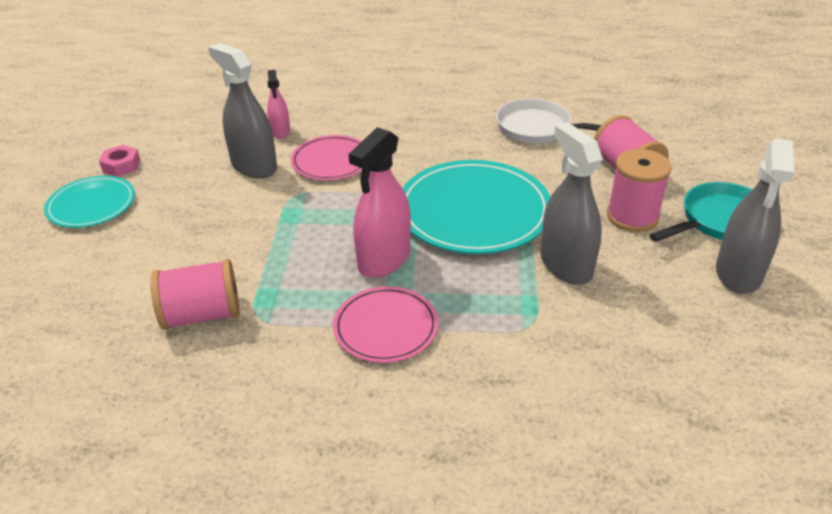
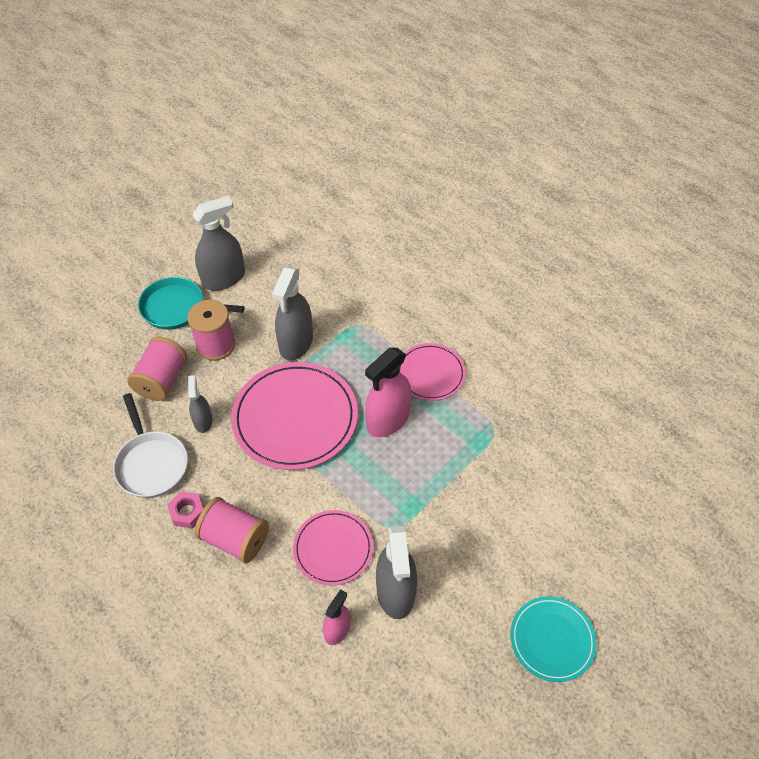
camera: 140 degrees left, 15 degrees up
(121, 166) = (504, 687): pink nut -> pink nut (187, 512)
(202, 315) = (525, 454): pink spool -> pink spool (235, 539)
(384, 259) = (388, 420): pink spray bottle -> pink spray bottle turned 150 degrees clockwise
(474, 211) = (295, 418): turquoise plate -> pink plate
(545, 167) = (203, 421): none -> grey spray bottle

